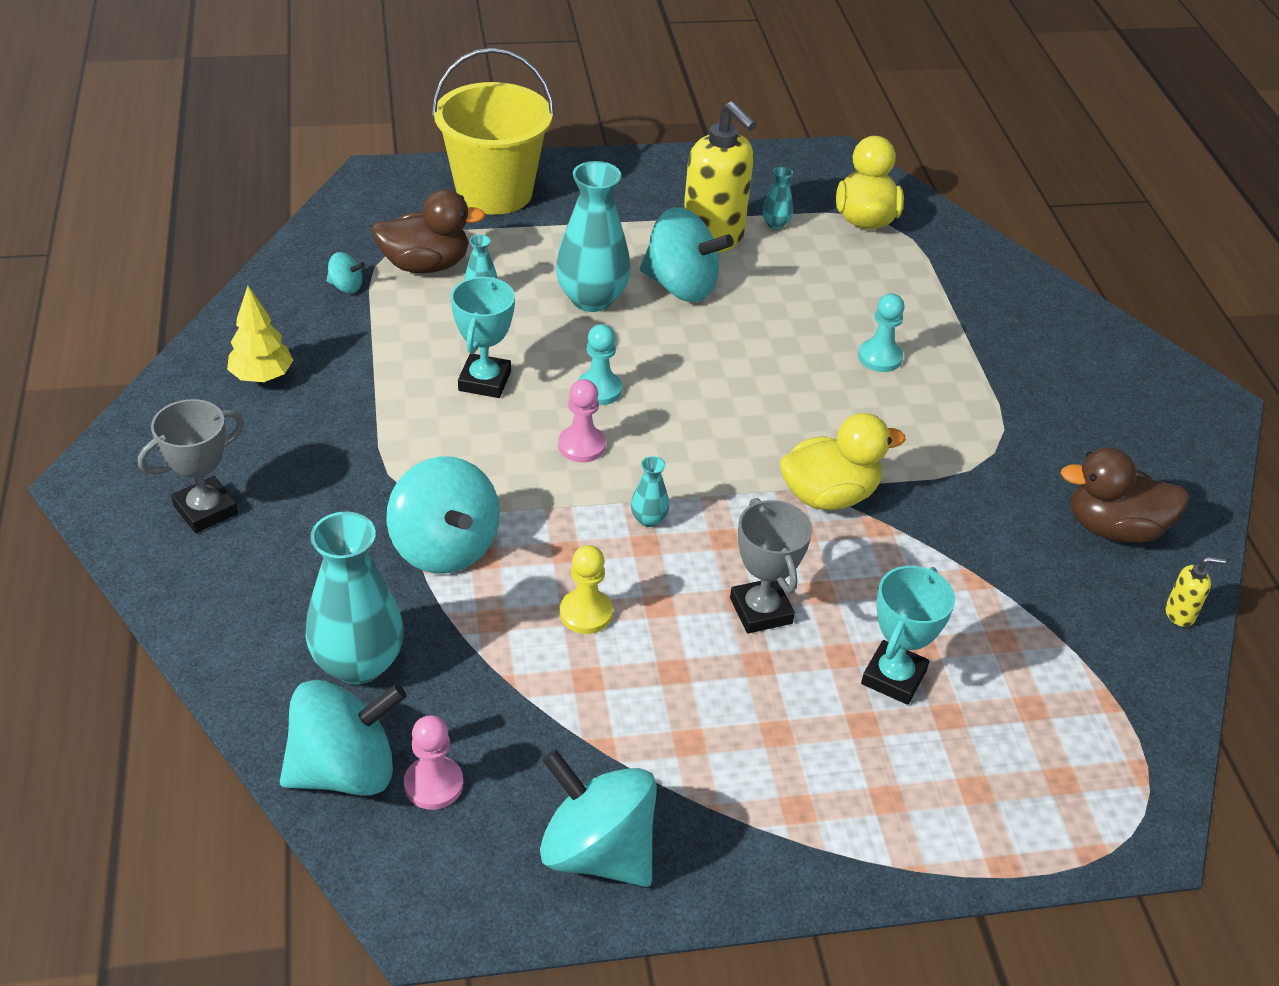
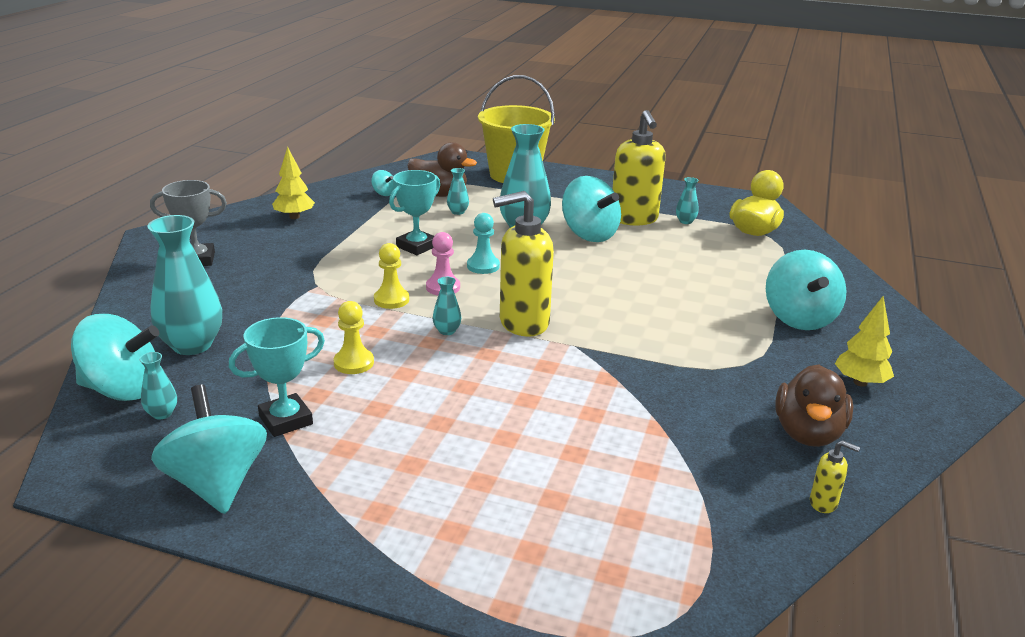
camera: 30 degrees right, 15 degrees down
(433, 784) = (162, 414): pink pawn -> turquoise vase
(444, 547) = (305, 309): turquoise spinning top -> turquoise spinning top (799, 318)
(537, 491) = (391, 300): none -> yellow pawn
(724, 473) = (523, 323): none -> yellow soap dispenser
(761, 611) = (472, 396): grey trophy -> none
(829, 495) = (587, 353): yellow duck -> none
(880, 357) = (698, 296): turquoise pawn -> none
(893, 677) = (533, 462): turquoise trophy -> turquoise trophy (286, 420)
(1113, 528) = (808, 433): brown duck -> brown duck turned 105 degrees counterclockwise
(1117, 436) = (860, 382): none -> yellow tree

